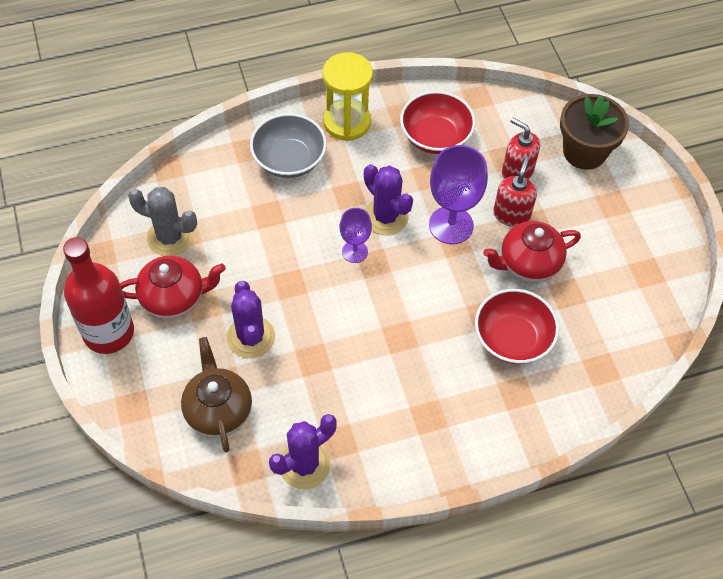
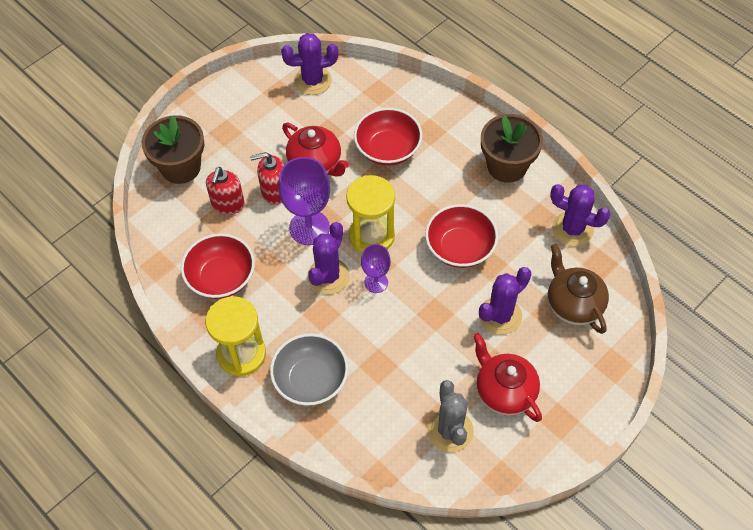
camera: 115 degrees left, 0 degrees up
(108, 332) = (567, 423): red bottle -> none
(218, 410) = (573, 304): brown teapot -> brown teapot turned 105 degrees clockwise
(348, 343) = (460, 248): none -> red bowl
(410, 273) = (371, 235): none -> yellow hourglass
(425, 446) = (507, 166): none -> brown flower pot
(648, 311) = (313, 81): none -> purple cactus

